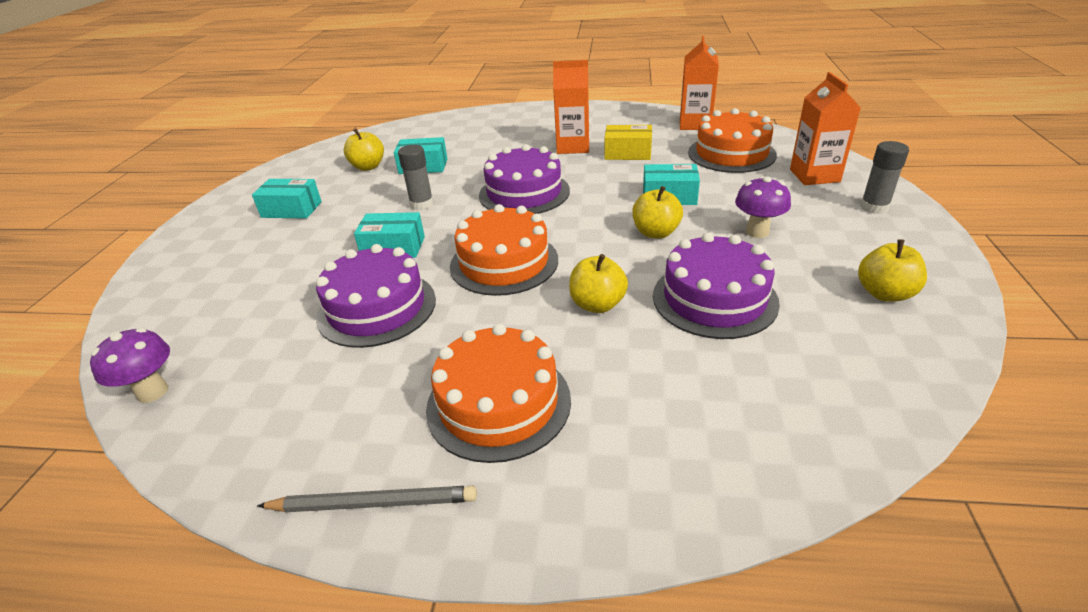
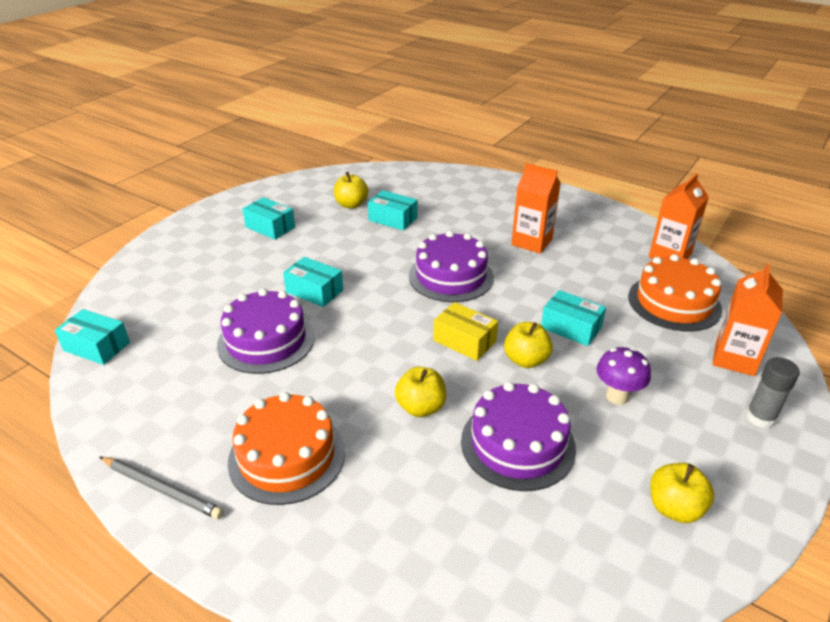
camera: 25 degrees right, 0 degrees up
(152, 392) = (96, 346): purple mushroom -> turquoise box
(422, 204) = (364, 257): grey glue stick -> none
(504, 262) = (382, 338): orange cake -> none
(628, 153) = (575, 266): yellow box -> yellow box (464, 341)

